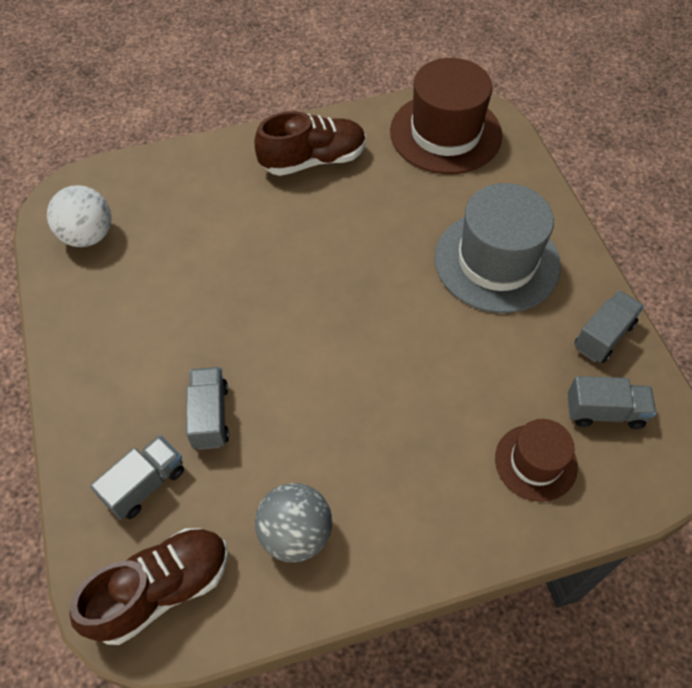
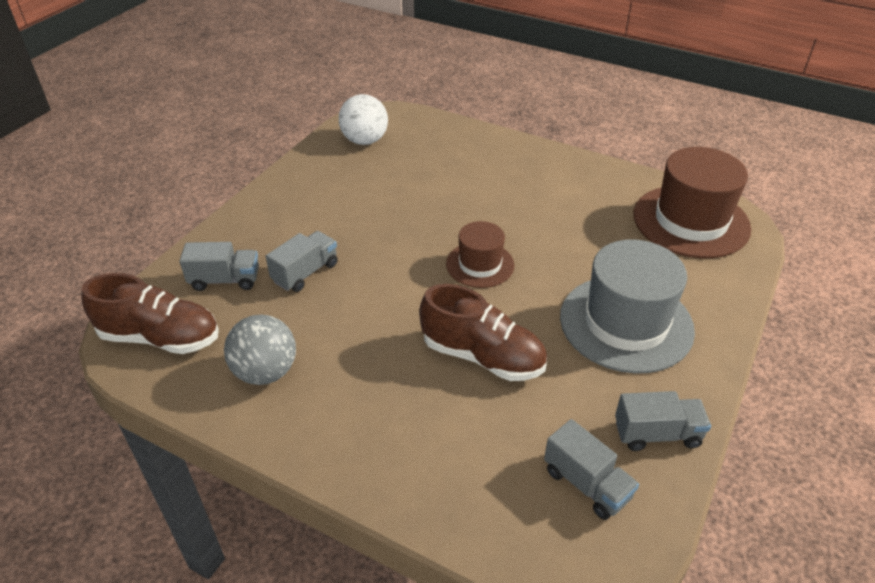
camera: 45 degrees right, 15 degrees down
(313, 160) = (561, 181): brown shoe -> brown shoe (483, 356)
(535, 462) = (481, 469): brown hat -> brown hat (480, 264)

